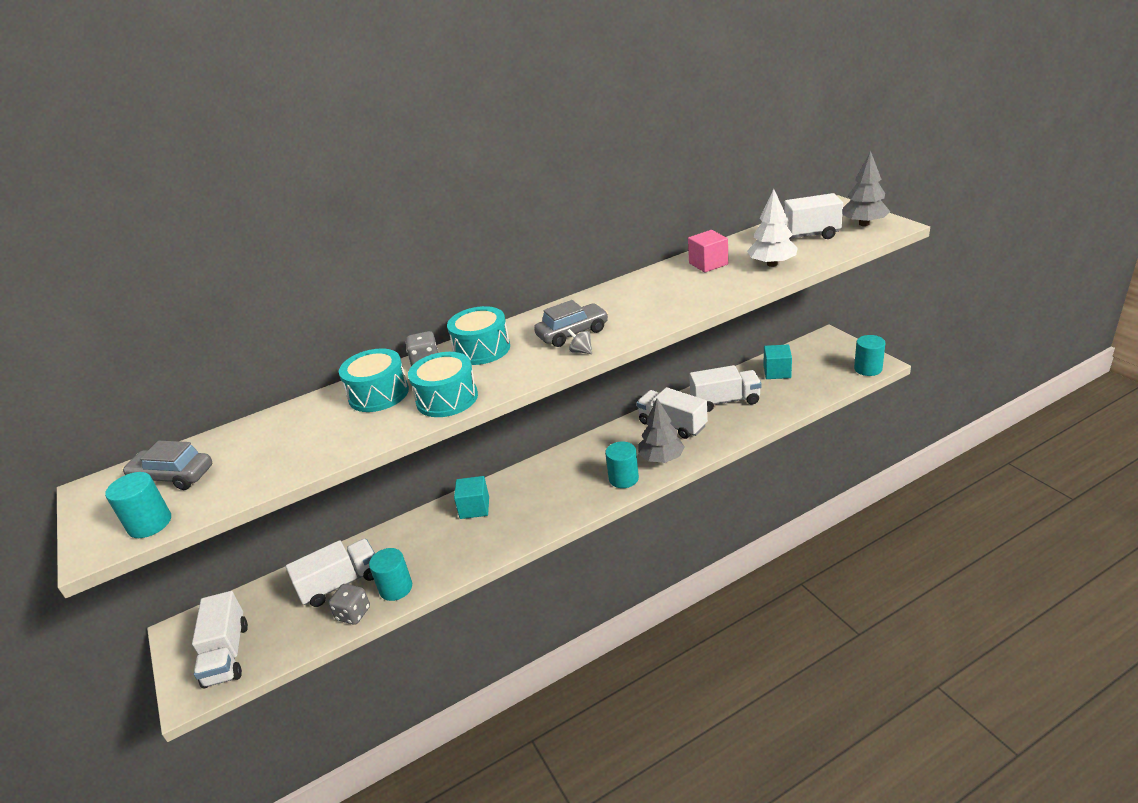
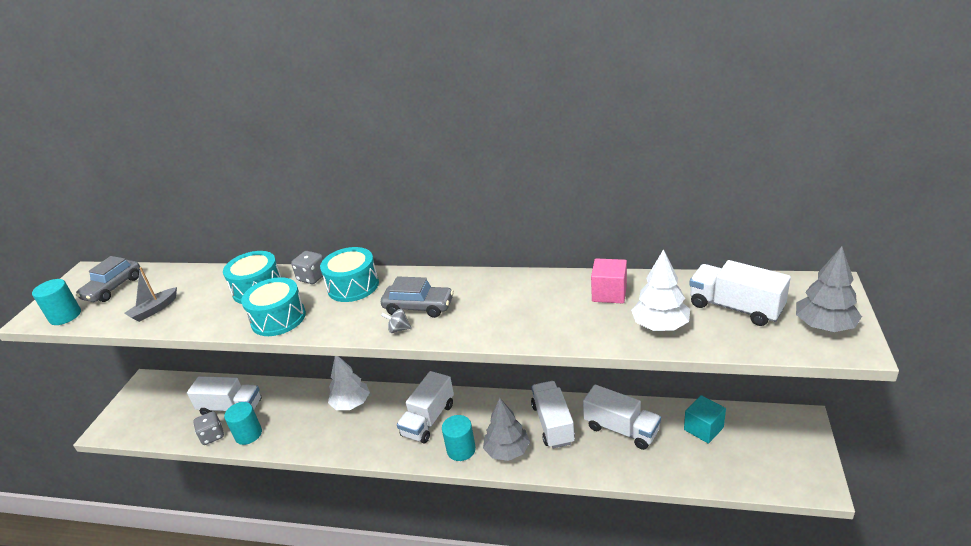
camera: 40 degrees right, 0 degrees up
(173, 477) = (113, 288): grey car -> grey car turned 120 degrees counterclockwise
(227, 654) = (142, 415): white truck -> white truck (428, 420)
(276, 461) = (154, 310): none -> grey boat
(474, 508) = (351, 404): turquoise cube -> white tree
(581, 351) = (398, 329): grey spinning top -> grey spinning top turned 75 degrees counterclockwise
(868, 369) = (799, 484): turquoise cylinder -> none

